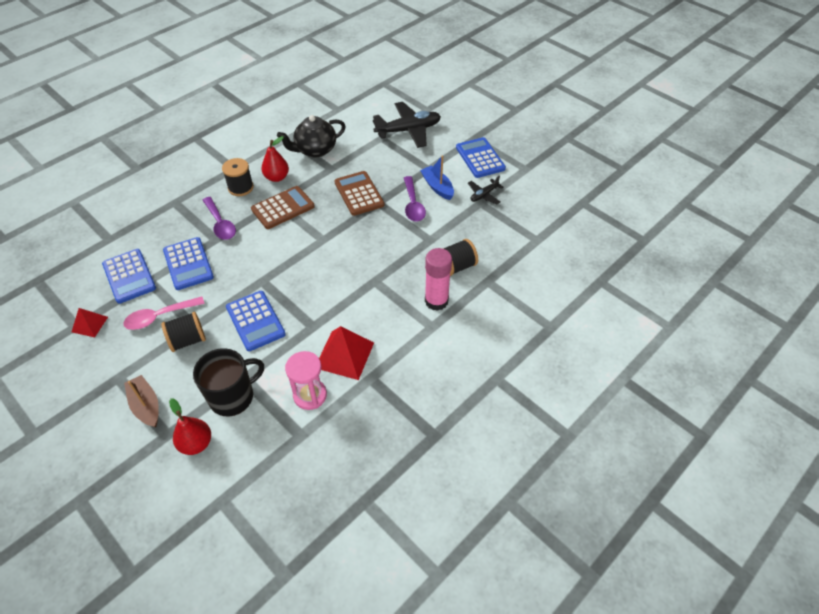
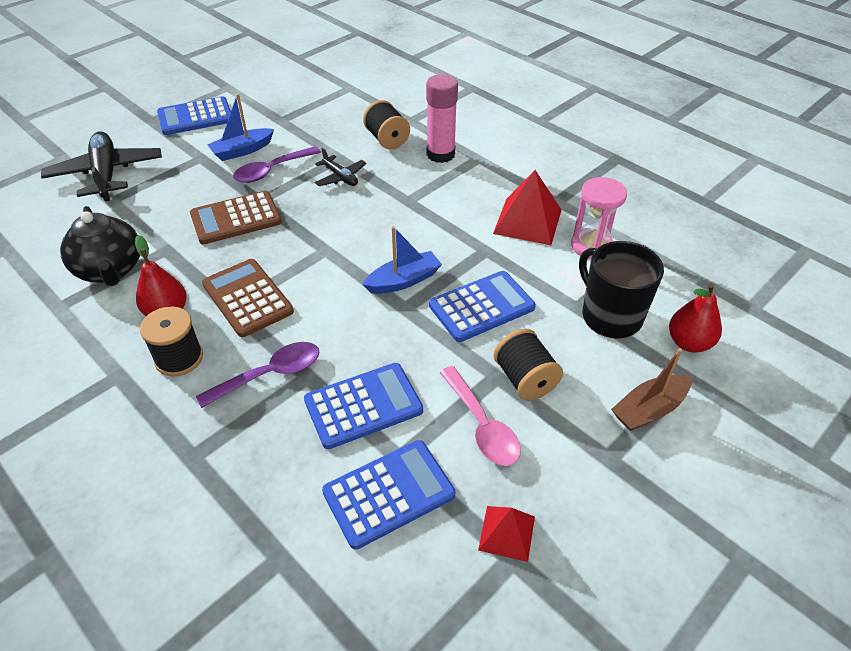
camera: 90 degrees left, 5 degrees down
(287, 279) = (403, 281): none -> blue boat
(413, 205) = (272, 170): purple spoon -> purple spoon turned 150 degrees clockwise
(484, 195) = (267, 117): black plane -> black plane (340, 177)

